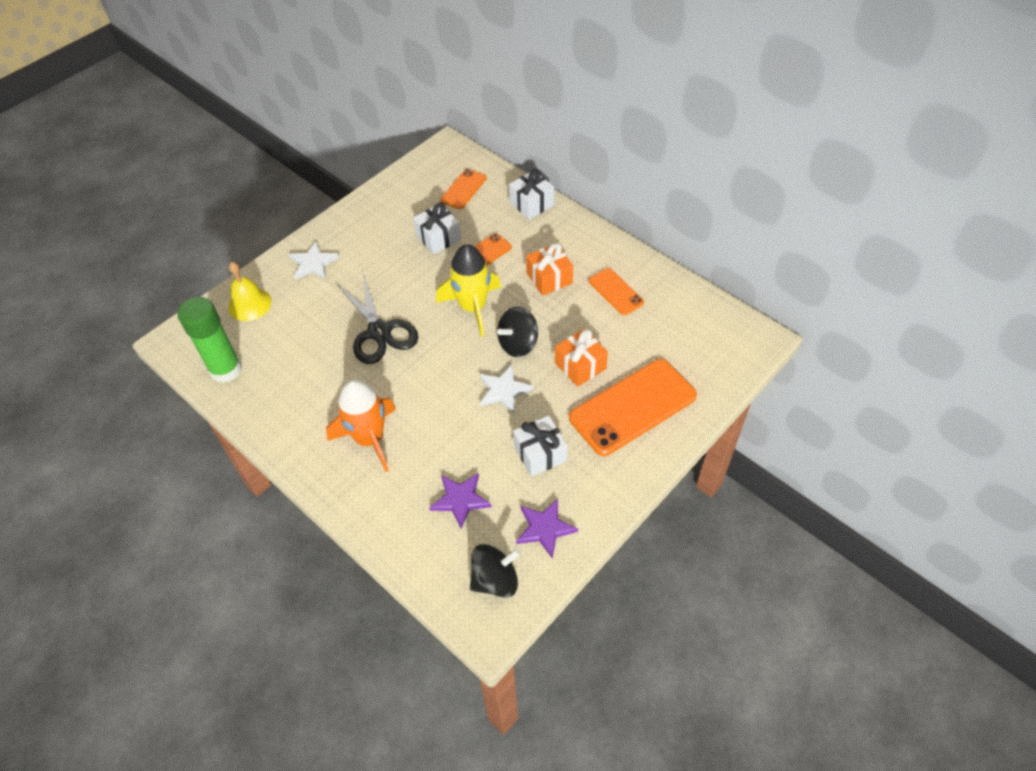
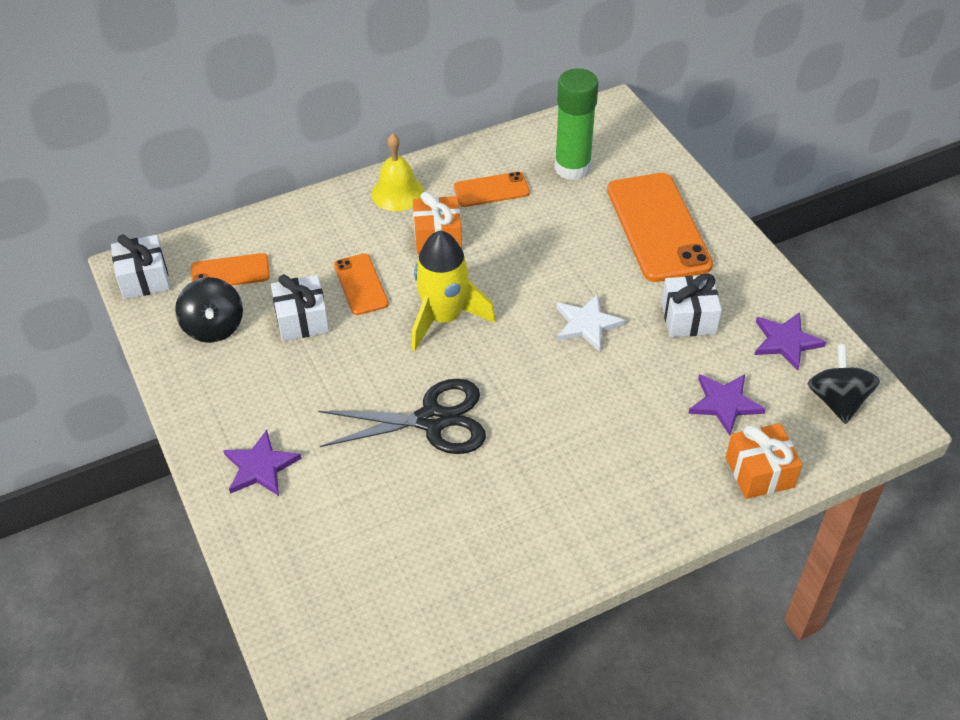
camera: 70 degrees left, 5 degrees down
(226, 369) = (406, 614): green glue stick -> green glue stick (572, 168)
(250, 304) = (294, 561): yellow bell -> yellow bell (397, 193)
(313, 263) = (260, 467): white star -> purple star
(370, 439) = (603, 470): orange rocket -> none
(463, 189) = (230, 272): orange phone -> orange phone turned 60 degrees counterclockwise
(518, 344) = (524, 293): black spinning top -> black spinning top (214, 327)
(531, 204) = (304, 217): white gift -> white gift (144, 279)
(580, 366) = (582, 250): orange gift -> orange gift (759, 472)

